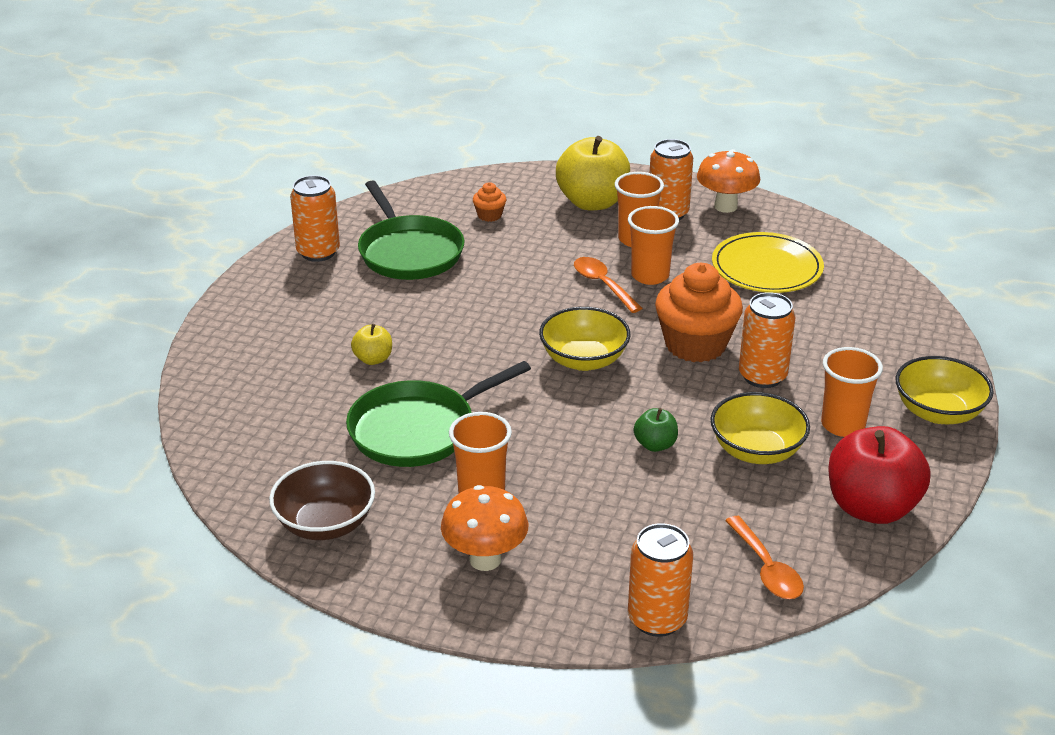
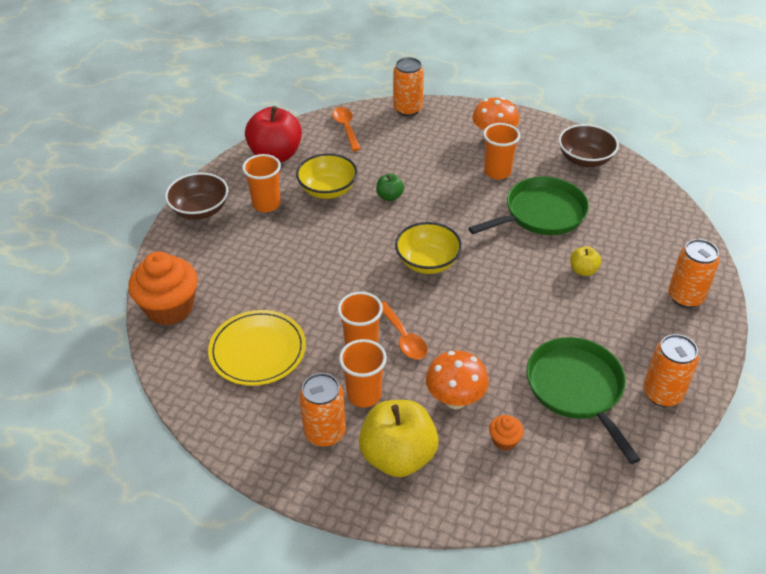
camera: 175 degrees left, 10 degrees up
(695, 345) = (343, 271): orange cupcake -> orange cupcake (170, 308)
(725, 206) = (264, 441): orange mushroom -> orange mushroom (455, 400)
(762, 376) = (303, 242): orange can -> orange can (685, 297)
(938, 412) = (200, 210): yellow bowl -> brown bowl

